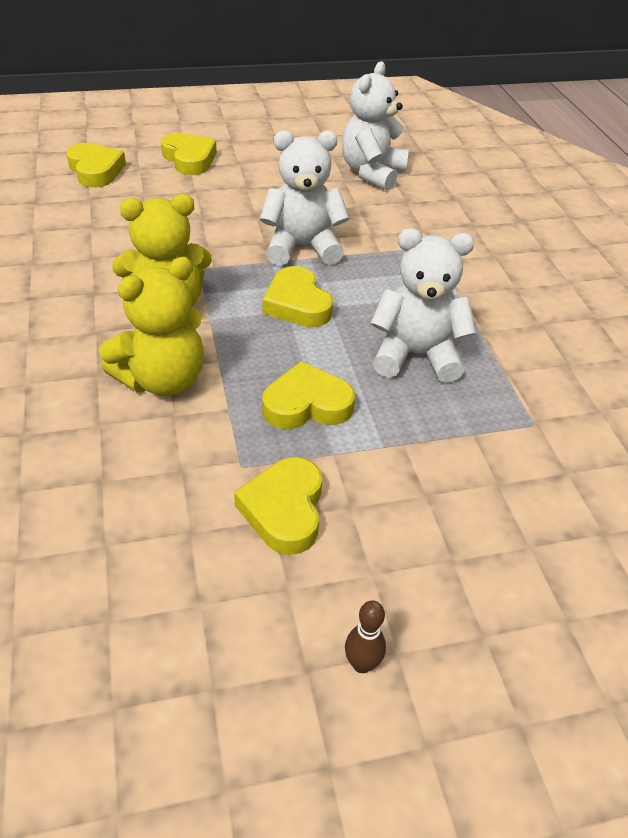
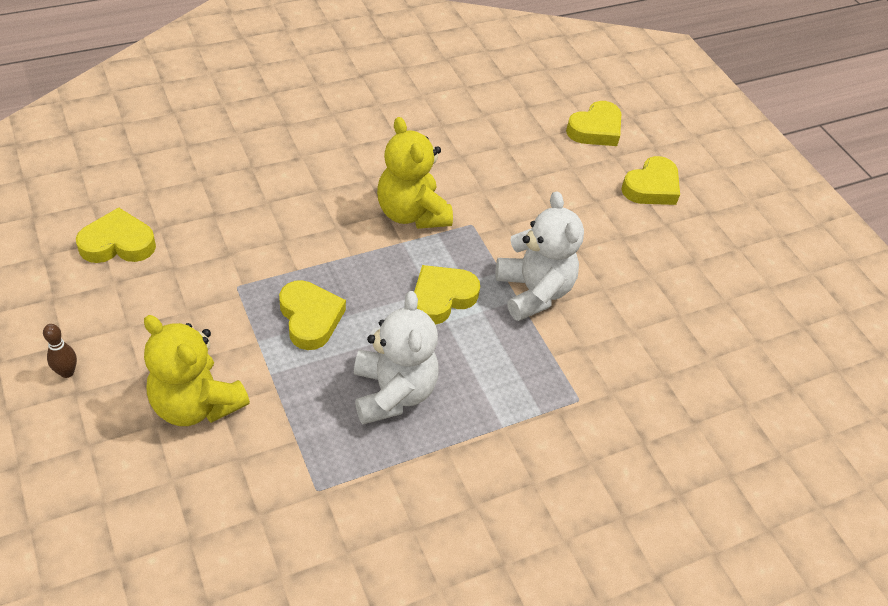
camera: 75 degrees right, 5 degrees up
(163, 380) = (320, 226): yellow teddy bear -> yellow teddy bear (196, 404)
(284, 510) = (196, 316): yellow heart -> yellow heart (118, 243)
(372, 173) = (708, 339): white teddy bear -> none

